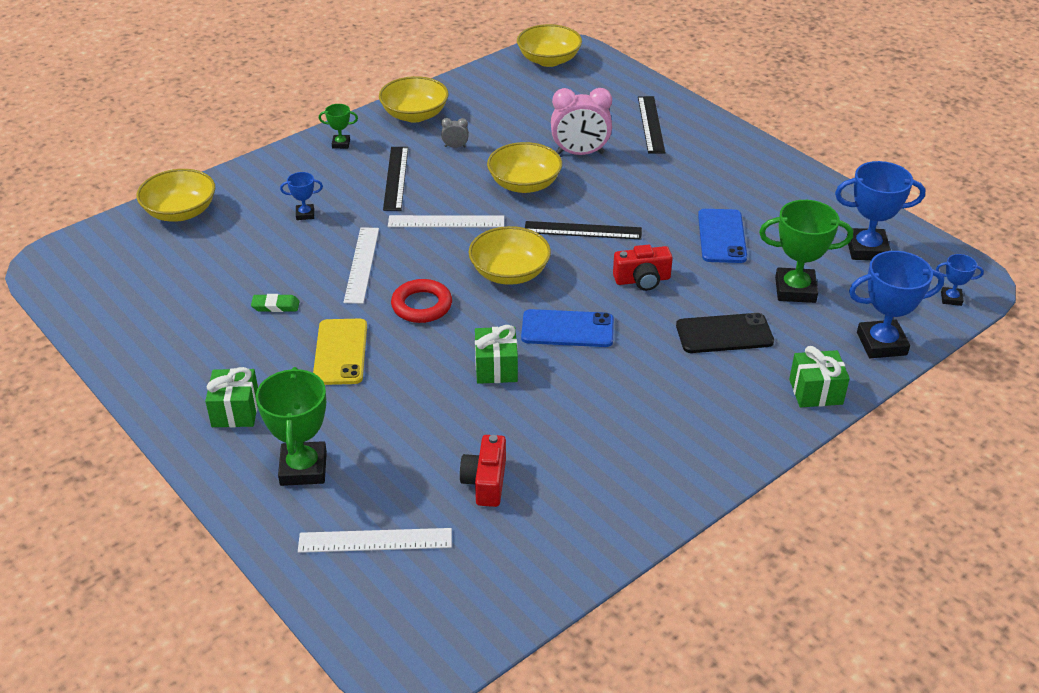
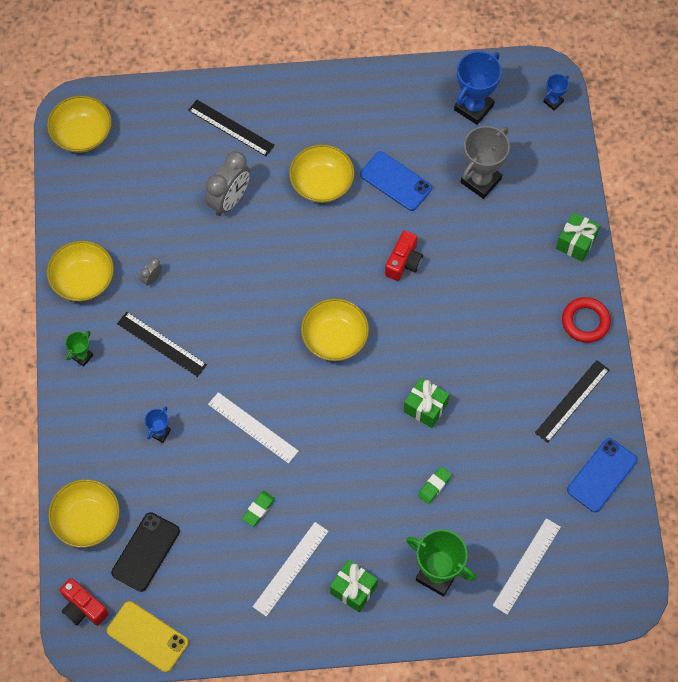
camera: 55 degrees left, 25 degrees up
(340, 352) = (340, 493): yellow phone -> yellow phone (147, 637)
(410, 416) = (434, 486): none -> green eraser
(422, 305) = (328, 415): red ring -> red ring (585, 322)
(446, 221) = (244, 342): white ruler -> white ruler (290, 568)
(486, 482) = (521, 476): red camera -> red camera (83, 608)
(524, 184) = (239, 262): yellow bowl -> yellow bowl (322, 183)
(567, 329) = (419, 341): blue phone -> blue phone (602, 475)
(580, 153) = (230, 200): pink clock -> grey clock
(583, 230) = (323, 261): black ruler -> black ruler (572, 401)
(724, 334) = (491, 253): black phone -> black phone (146, 552)
(795, 290) = (481, 181): green trophy -> grey trophy
(881, 344) = (563, 174): blue trophy -> none

